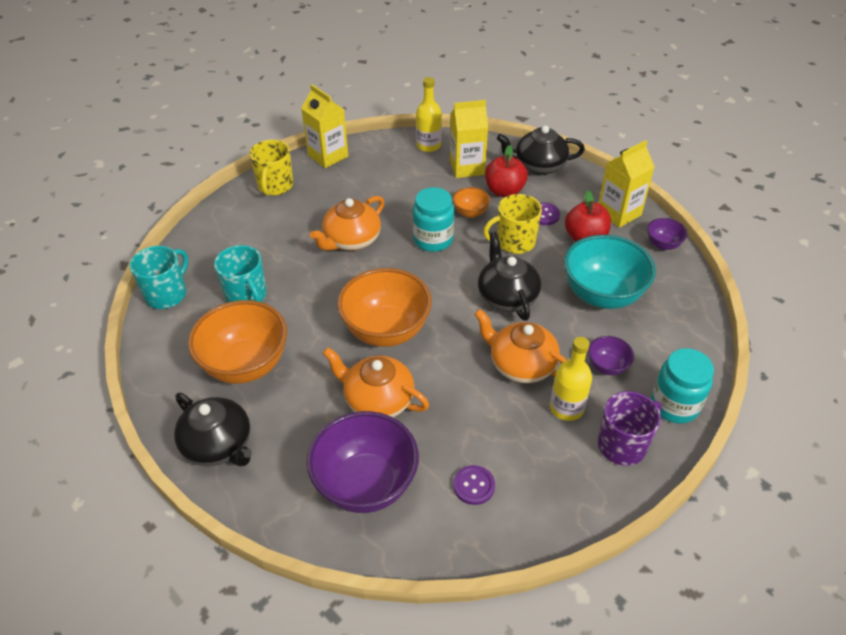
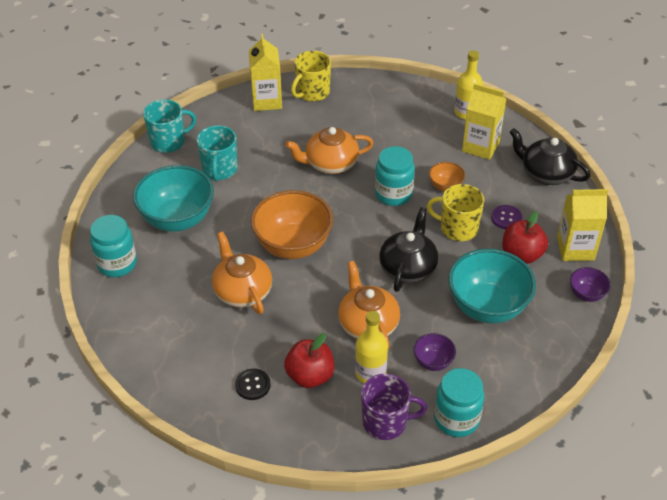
camera: 35 degrees right, 0 degrees up
(218, 445) = (117, 264): black teapot -> turquoise jar
(246, 365) = (178, 219): orange bowl -> turquoise bowl
(328, 156) = (375, 85): yellow carton -> yellow carton (267, 101)
(366, 484) = (184, 342): purple bowl -> none
(473, 486) = (253, 385): purple button -> black button
(504, 191) = (492, 182): red apple -> red apple (310, 376)

